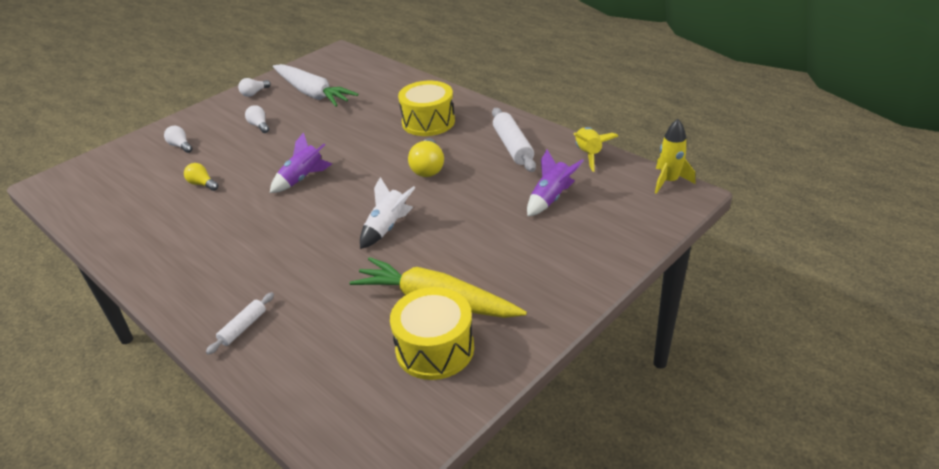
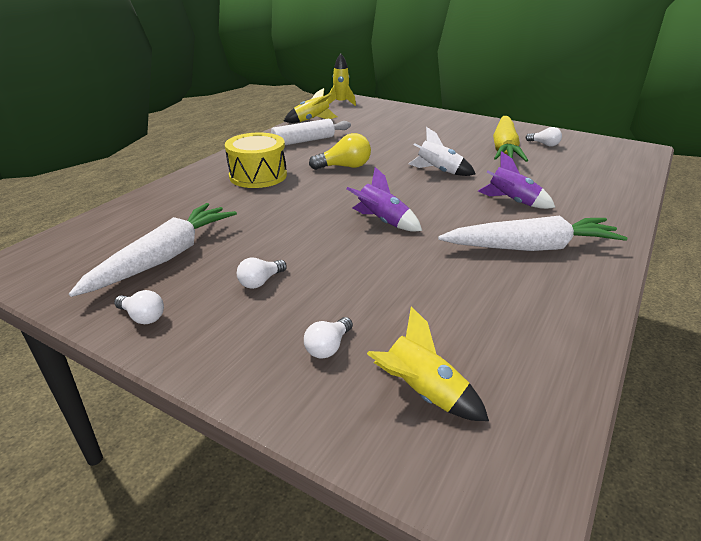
camera: 105 degrees left, 5 degrees down
(122, 171) = (423, 393): none -> yellow rocket
(202, 184) = (422, 288): yellow light bulb -> none
(207, 249) = (531, 247): none -> white carrot
(243, 327) = (599, 204): white rolling pin -> none
(435, 349) = (544, 144): yellow drum -> white light bulb
(551, 198) = (373, 127): purple rocket -> purple rocket (512, 202)

